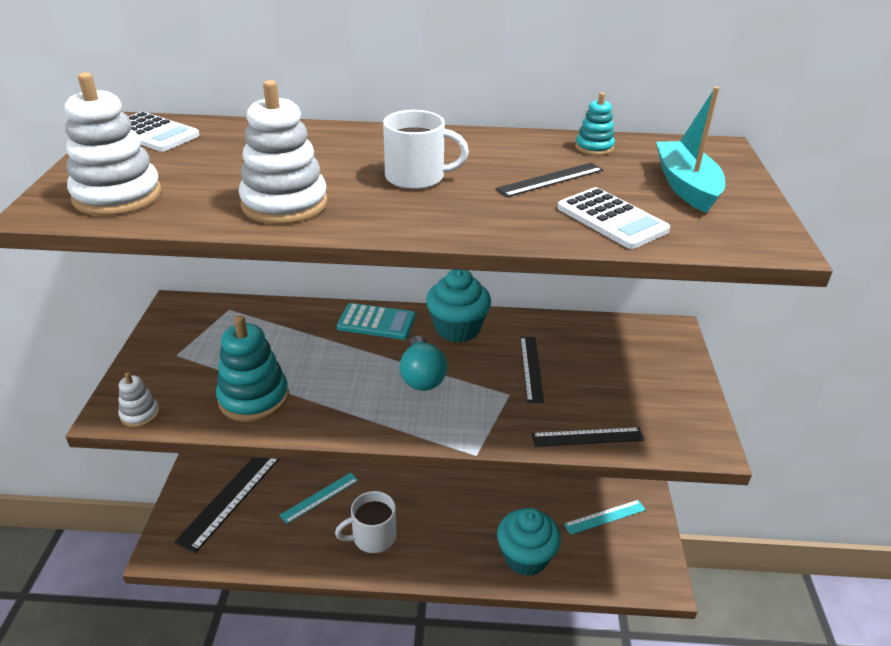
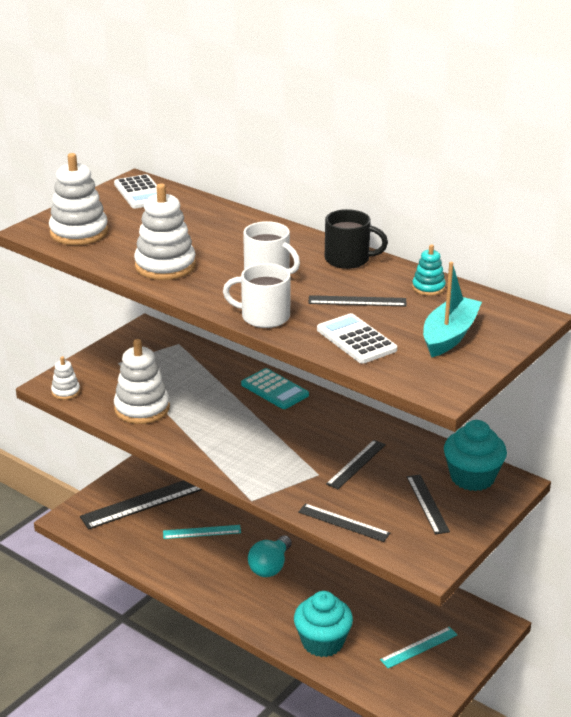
camera: 35 degrees right, 5 degrees down
(254, 398) = (142, 408): turquoise stacking toy -> white stacking toy
(373, 536) = (218, 575): white mug -> white mug (263, 316)
(422, 376) = (268, 438): turquoise light bulb -> turquoise light bulb (270, 566)
(457, 328) = (331, 416): turquoise cupcake -> turquoise cupcake (472, 477)
(480, 142) = (348, 259): none -> black mug
(605, 517) = (419, 647): turquoise ruler -> turquoise ruler turned 45 degrees counterclockwise
(611, 219) = (356, 340): white calculator -> white calculator turned 150 degrees clockwise
(633, 381) = (427, 504): none -> black ruler

